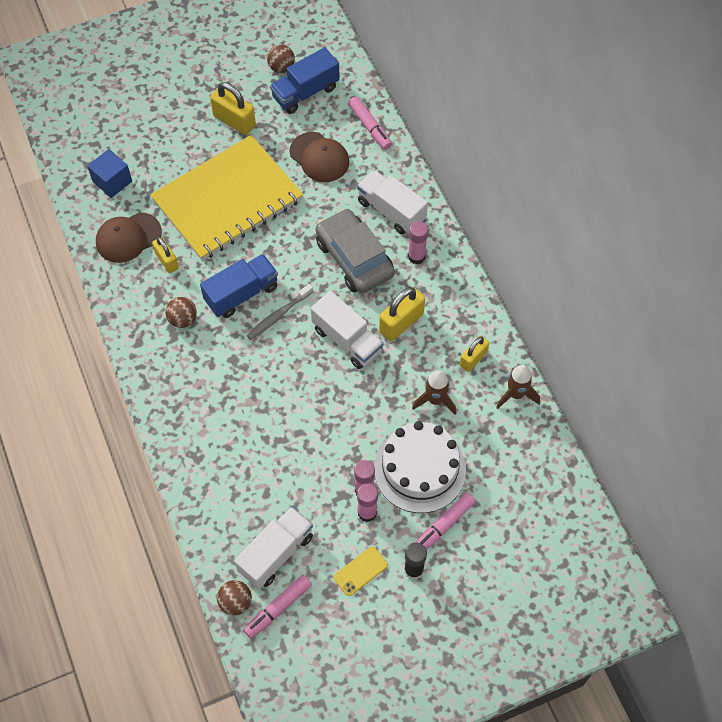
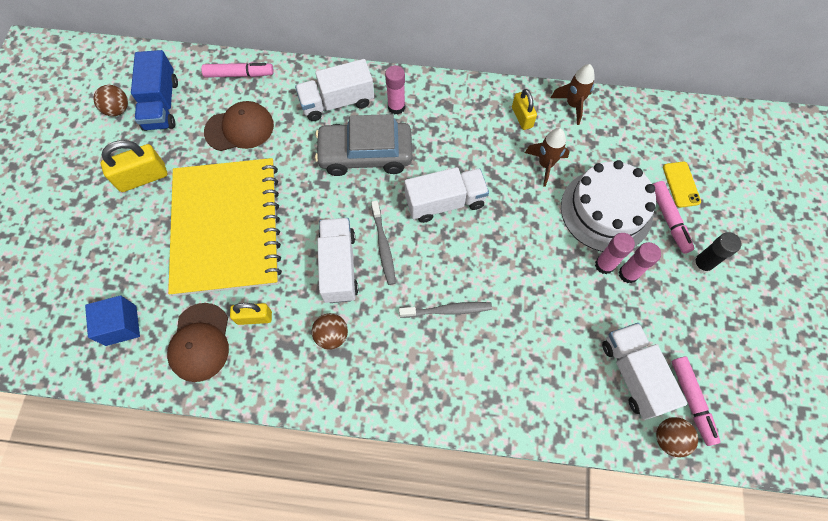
camera: 60 degrees left, 5 degrees up
(241, 294) = (339, 267): blue truck -> white truck
(250, 389) = (447, 310): none -> grey toothbrush
(360, 571) = (684, 309): yellow phone -> yellow phone (681, 184)
(401, 322) = (454, 151): yellow padlock -> none

